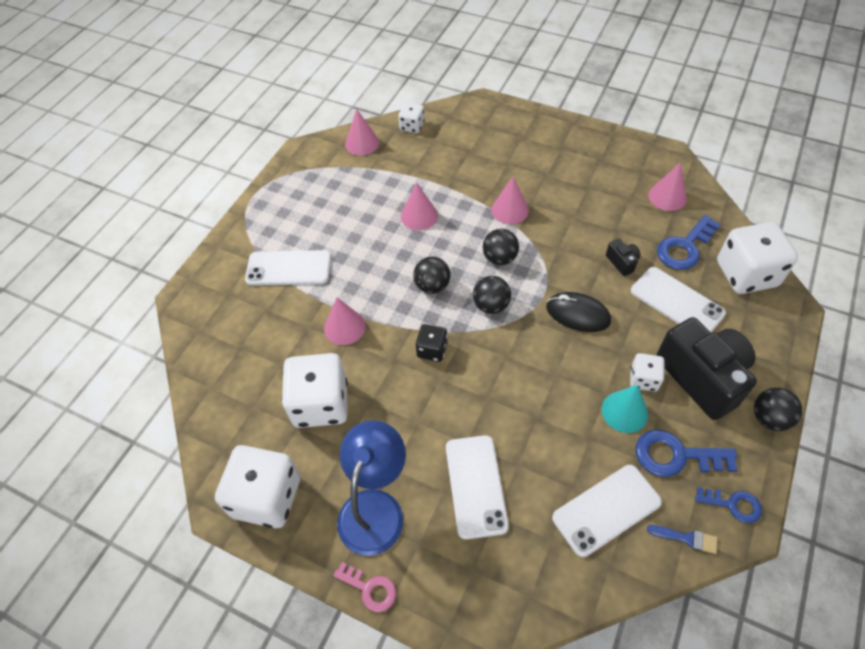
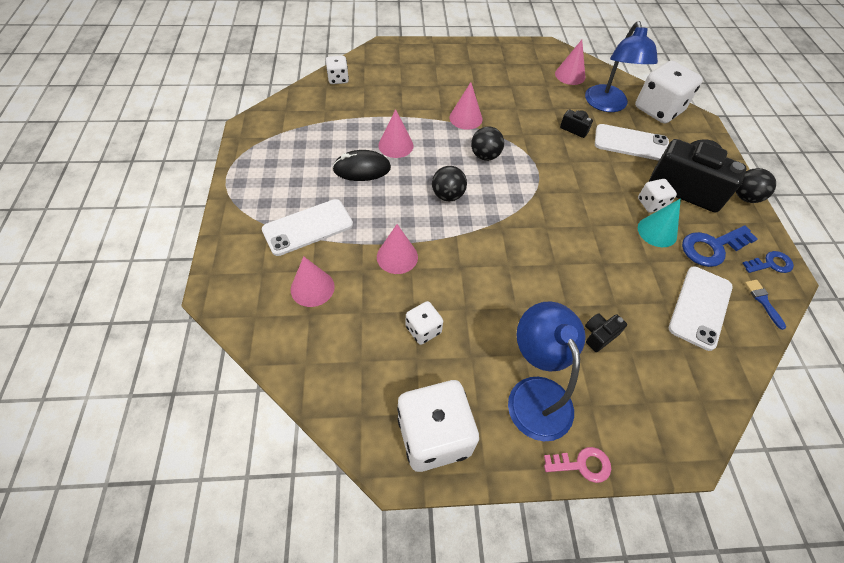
camera: 35 degrees left, 0 degrees up
(320, 404) = (423, 330): white dice -> white dice, size x0.51
(362, 143) = (302, 104): pink cone -> pink cone (312, 288)
(432, 350) = (485, 245): black dice -> none
(476, 486) = (599, 335): white phone -> black camera
(491, 305) = (505, 193): black ball -> none
(577, 314) = (573, 176): black mouse -> black mouse (362, 169)
(684, 247) = (607, 105): blue key -> blue lamp
(686, 538) = (763, 301): blue brush -> blue brush turned 90 degrees counterclockwise

